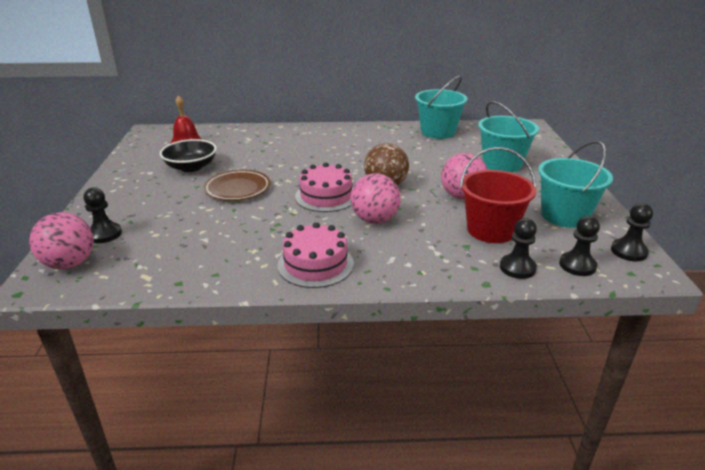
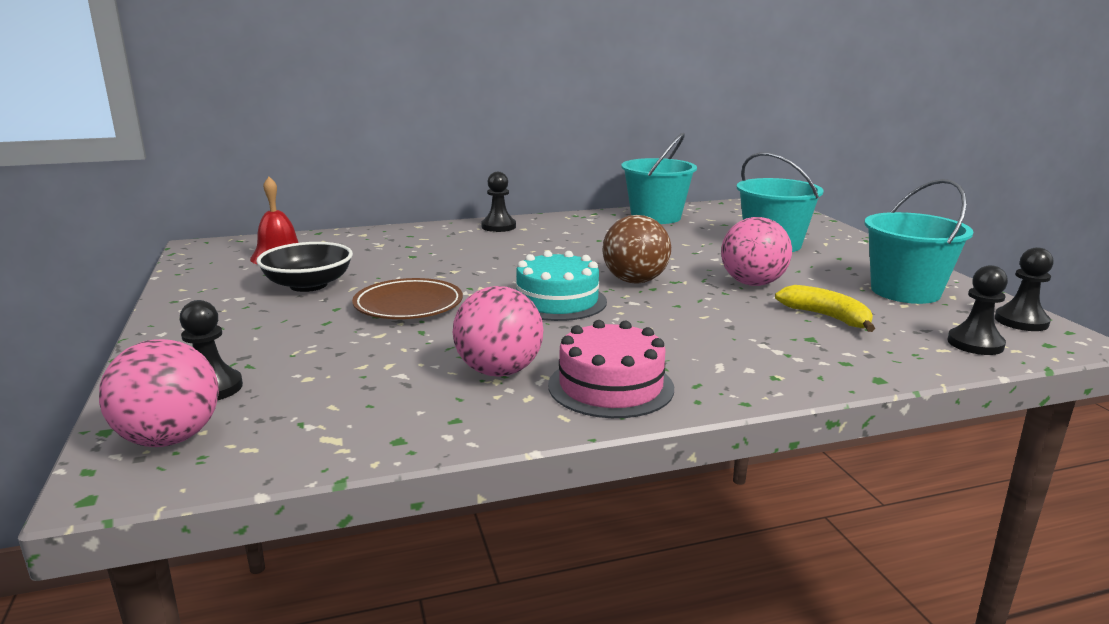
camera: 15 degrees left, 10 degrees down
(326, 196) = (557, 301): pink cake -> turquoise cake
(375, 220) = (654, 322): pink ball -> pink ball (499, 371)
(491, 230) = (827, 317): red bucket -> yellow banana
(517, 268) = (902, 356): black pawn -> black pawn (498, 227)

